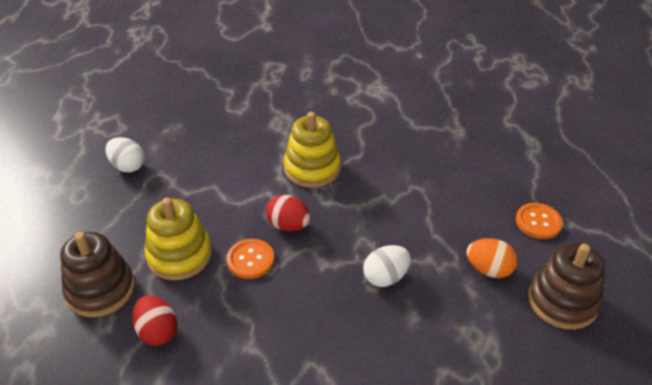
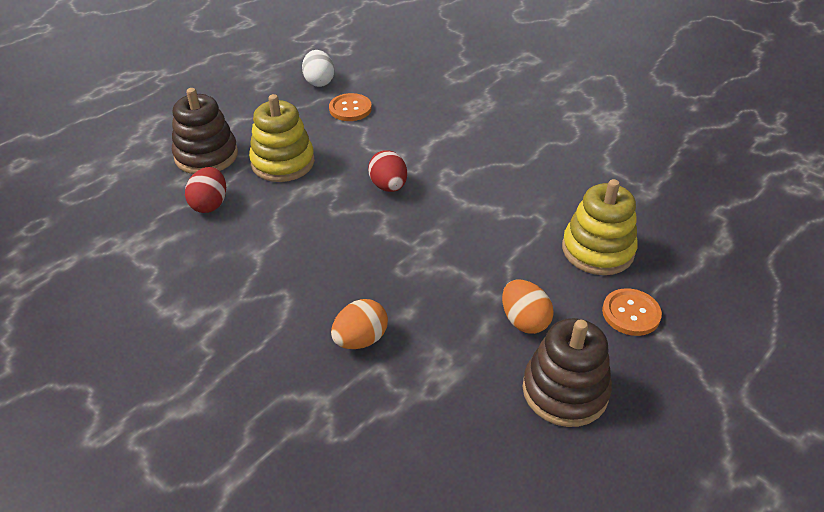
camera: 40 degrees right, 0 degrees up
(250, 260) = (329, 194): orange button -> orange button (350, 109)
(312, 168) = (462, 154): yellow stacking toy -> yellow stacking toy (597, 250)
(385, 277) = (420, 270): white egg -> none
(407, 360) = (360, 339): none -> orange egg

